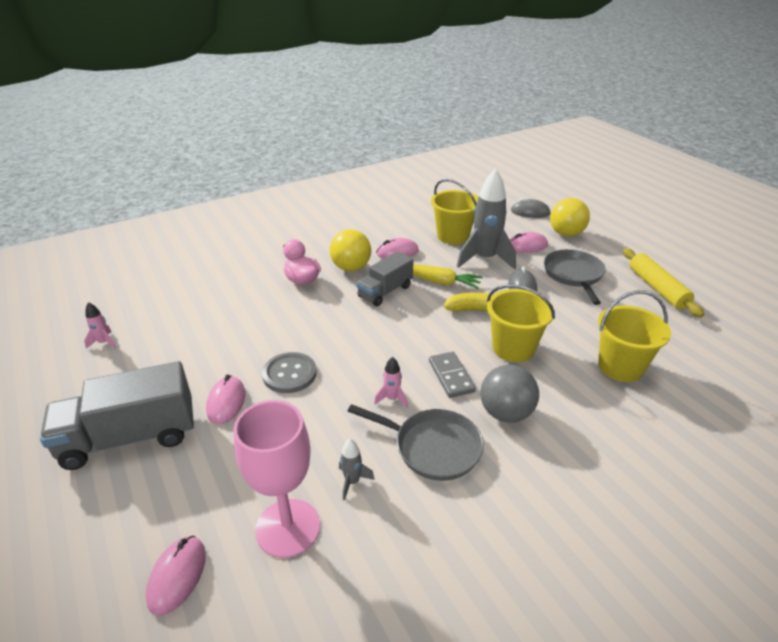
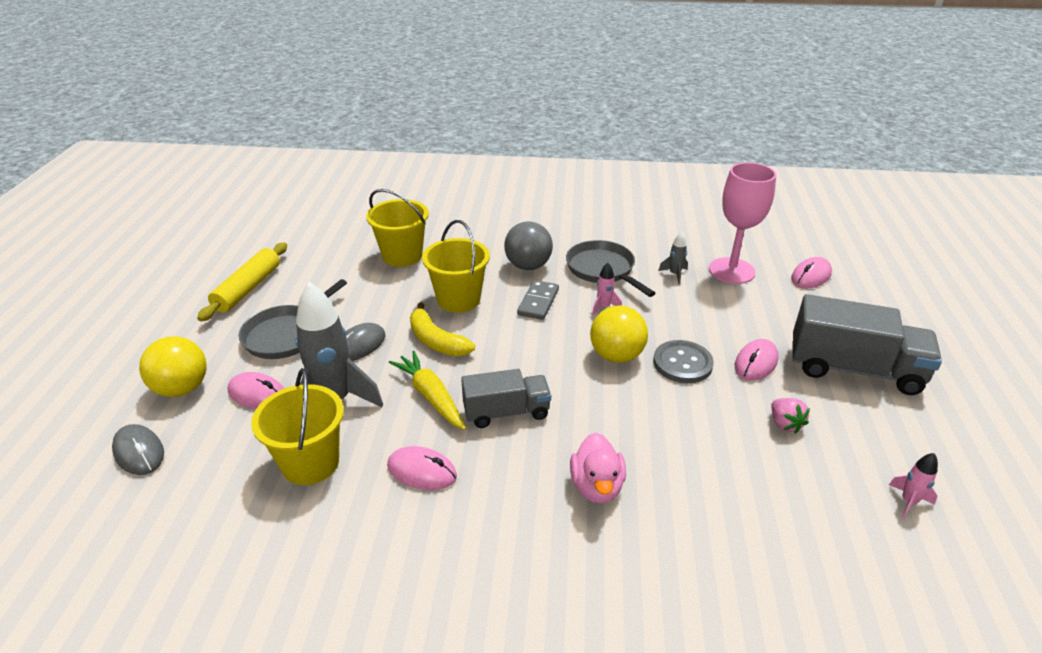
camera: 145 degrees left, 0 degrees up
(193, 359) = (785, 424): none -> pink strawberry
(351, 268) = (512, 475): yellow ball -> yellow ball (616, 356)

